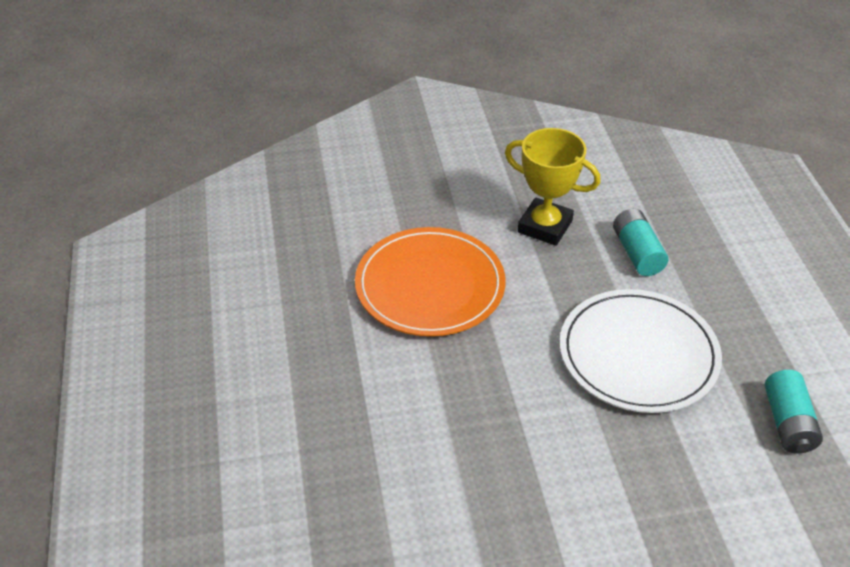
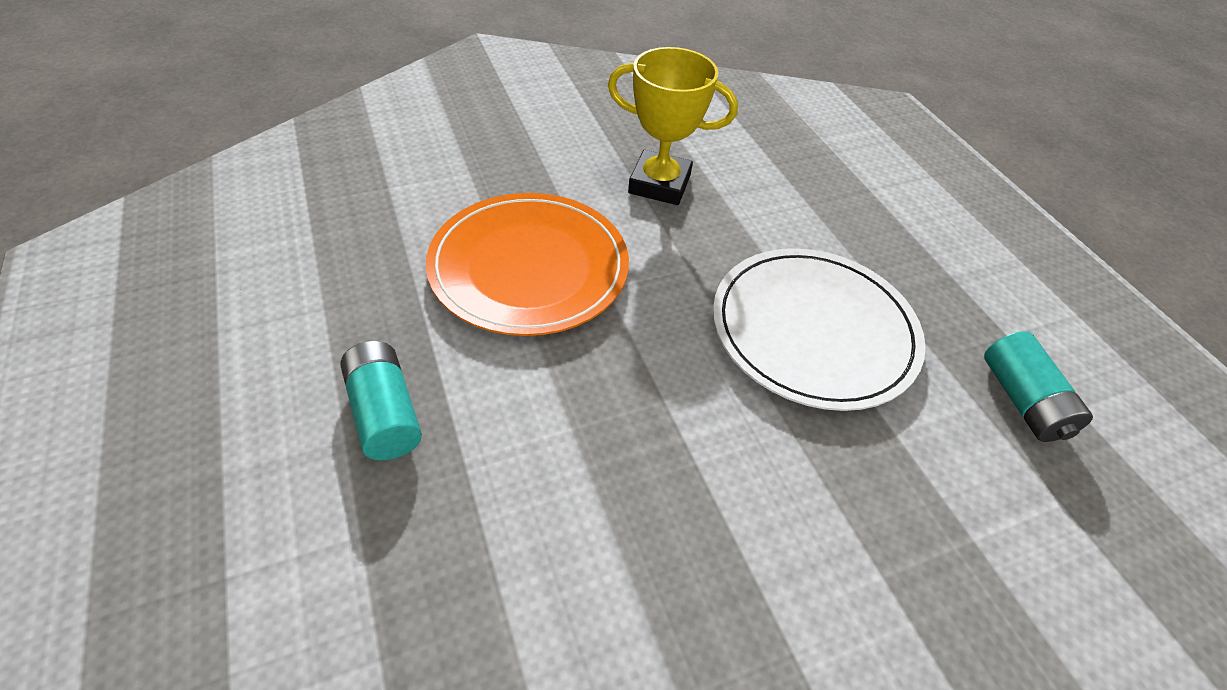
camera: 15 degrees left, 5 degrees up
(637, 253) = (775, 206): turquoise battery -> turquoise battery (385, 413)

